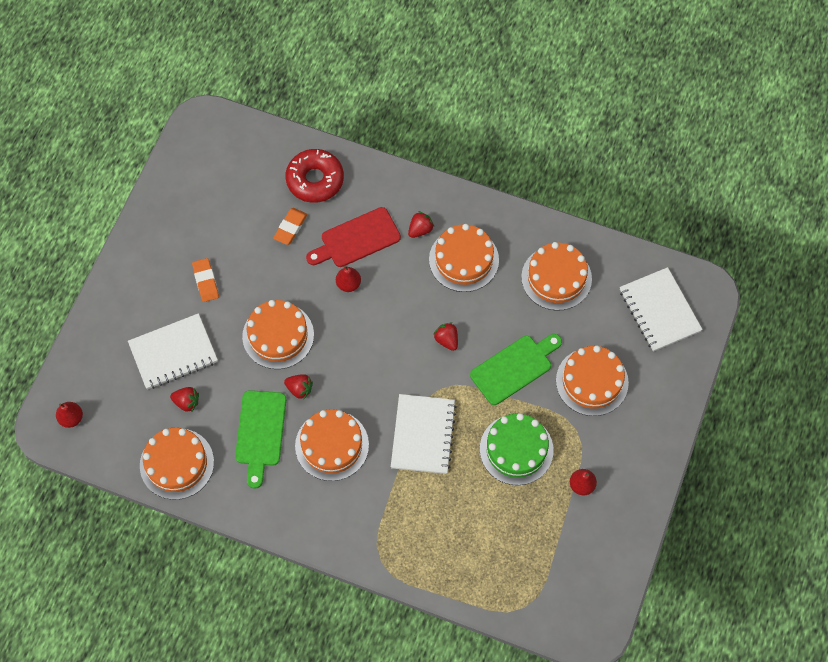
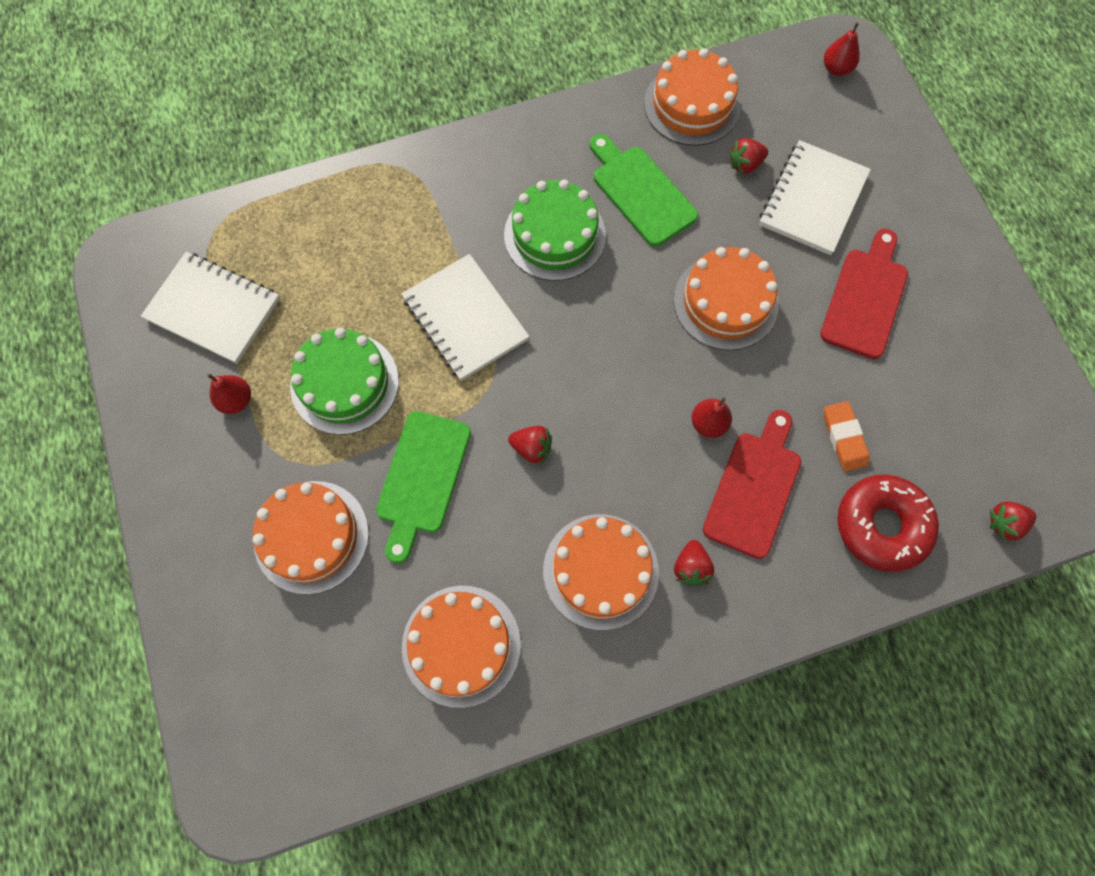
camera: 140 degrees right, 5 degrees up
(205, 281) = (865, 298): orange eraser -> red cutting board
(299, 389) = (644, 264): red strawberry -> red strawberry (1004, 523)
(332, 445) = (554, 235): orange cake -> green cake
(659, 311) = (286, 711): white notebook -> white notebook (213, 309)

